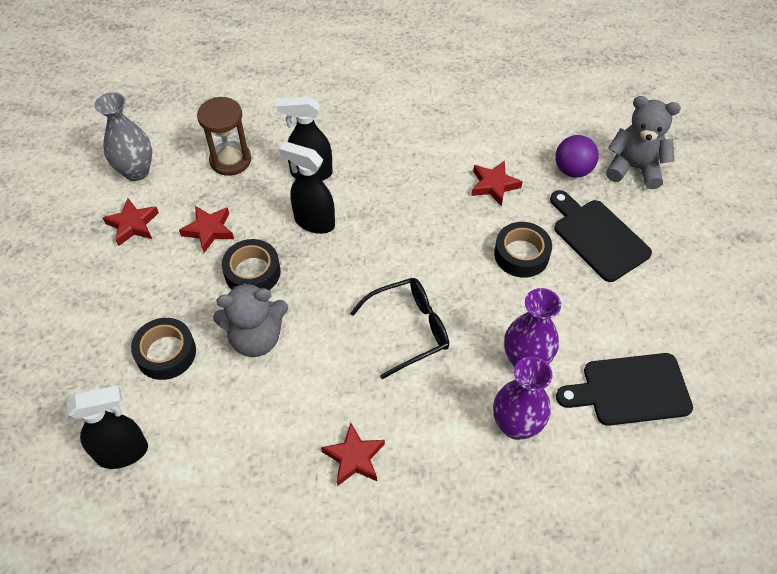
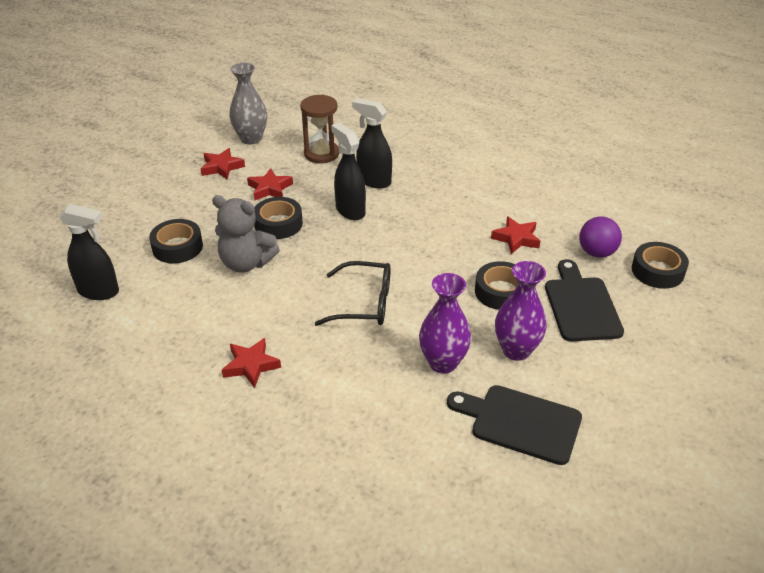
camera: 30 degrees right, 15 degrees down
(516, 425) = (397, 402): purple vase -> purple vase (516, 350)
(634, 168) = (657, 271): grey teddy bear -> black tape

